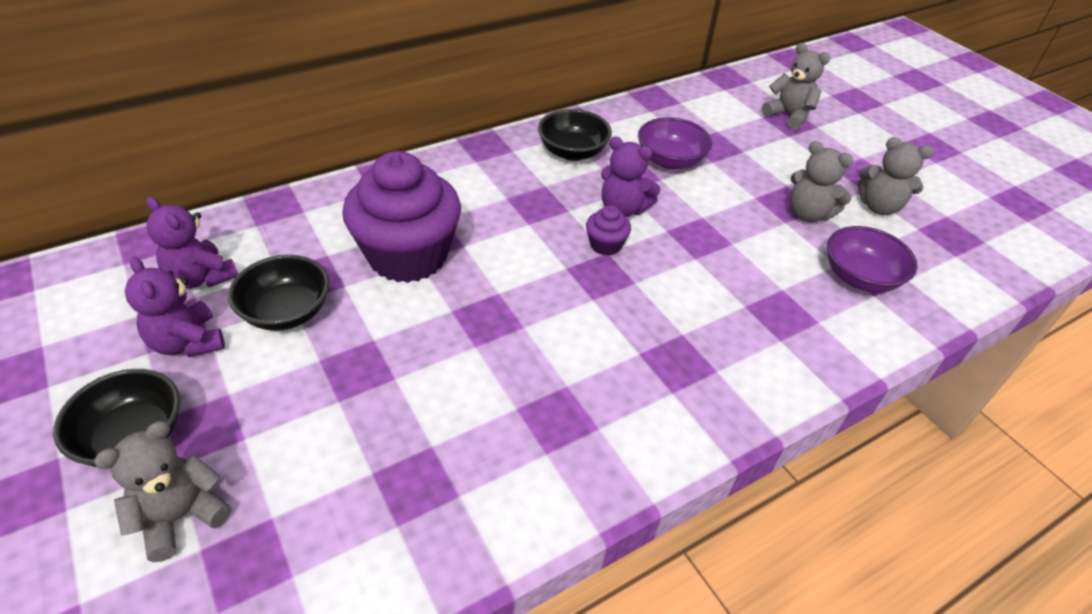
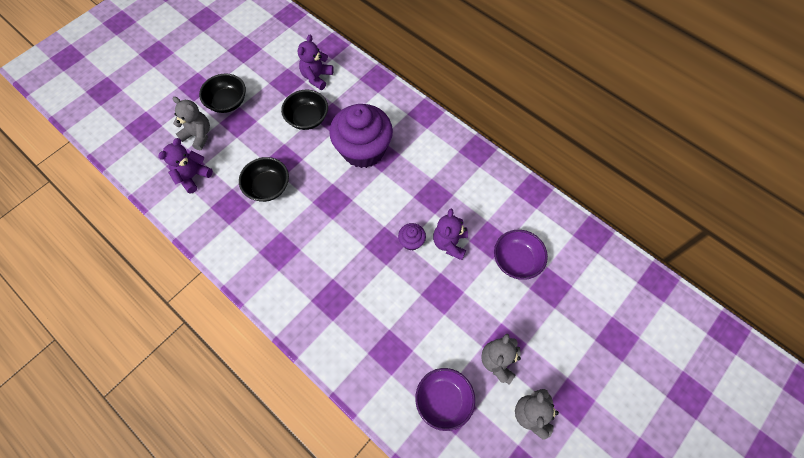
camera: 75 degrees right, 20 degrees up
(187, 342) = (278, 93): purple teddy bear -> purple teddy bear (193, 176)
(572, 152) = (495, 200): black bowl -> black bowl (268, 187)
(788, 116) = (625, 337): grey teddy bear -> none

